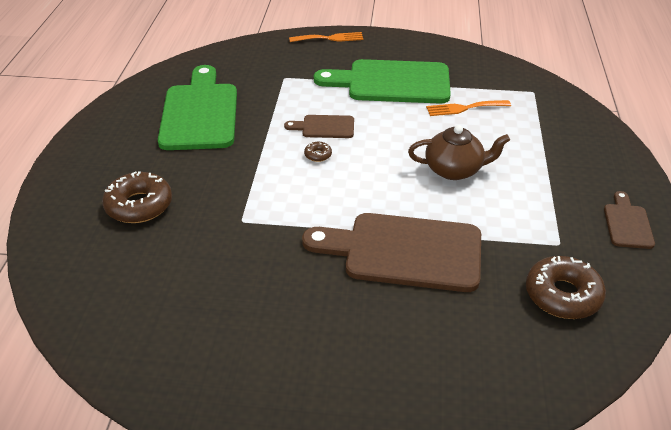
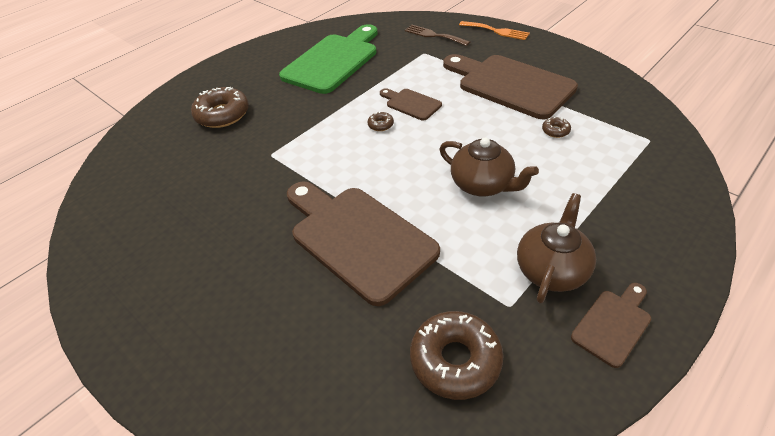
camera: 40 degrees right, 5 degrees up
(275, 58) = (434, 35): none -> brown fork
(391, 82) = (510, 84): green cutting board -> brown cutting board
(464, 108) = (555, 131): orange fork -> brown donut
(560, 207) = (552, 269): none -> brown teapot

